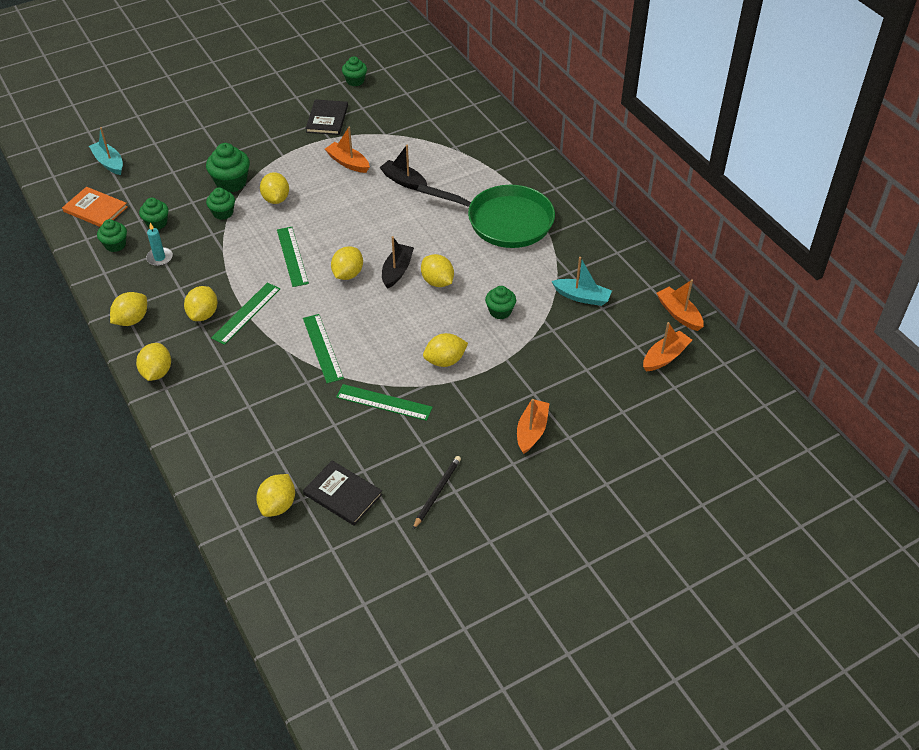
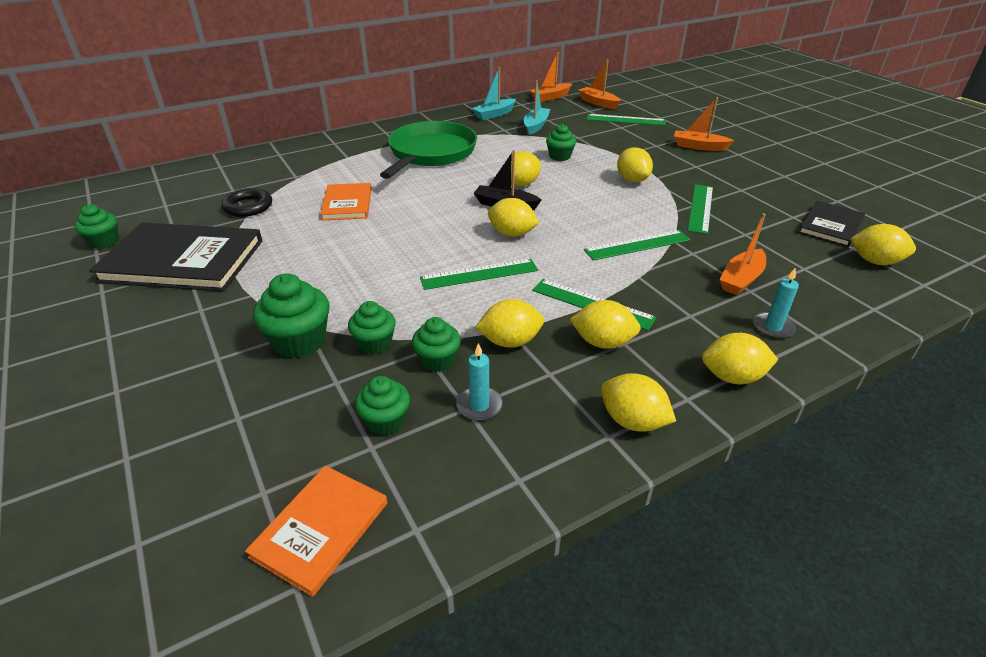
camera: 90 degrees left, 10 degrees down
(109, 163) = (158, 531): turquoise boat -> turquoise boat (494, 114)
(115, 245) = (440, 474): green cupcake -> green cupcake (437, 360)
(201, 407) = (773, 327): none -> turquoise candle
(276, 199) = (354, 294): yellow lemon -> yellow lemon (510, 341)
(327, 119) = (183, 260): black book -> black book, size x1.80
(348, 163) = (295, 241): orange boat -> orange boat (741, 279)
(402, 132) = (248, 206): none -> black ring
(404, 181) = (347, 204): black boat -> orange book
(437, 492) = (793, 183): black pencil -> none
(609, 376) = (626, 120): none -> green ruler

